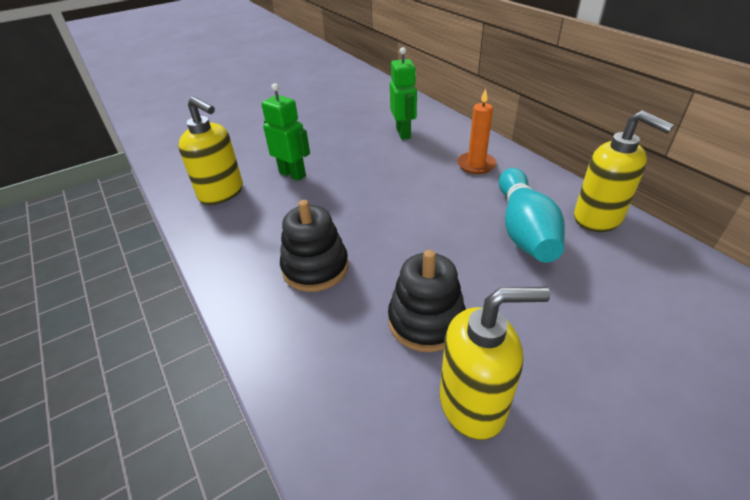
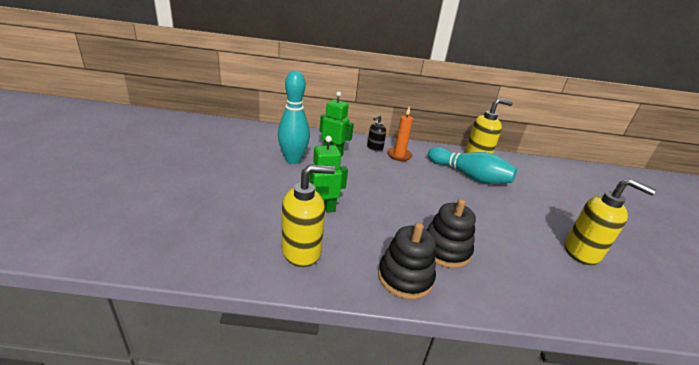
camera: 60 degrees left, 10 degrees down
(354, 124) = (293, 160): none -> turquoise bowling pin
(426, 321) = (520, 236): black stacking toy -> black stacking toy (405, 277)
(462, 146) = (374, 148): none -> black soap dispenser
(473, 403) = (582, 252): yellow soap dispenser -> yellow soap dispenser turned 90 degrees clockwise

